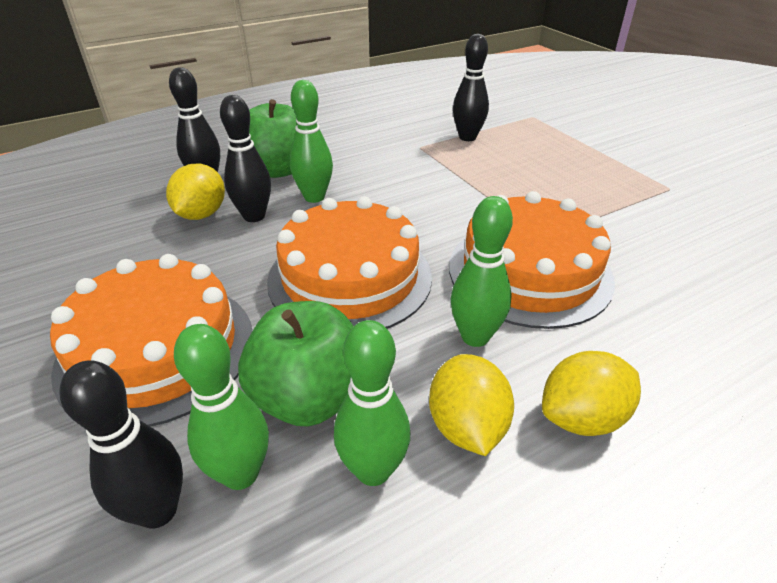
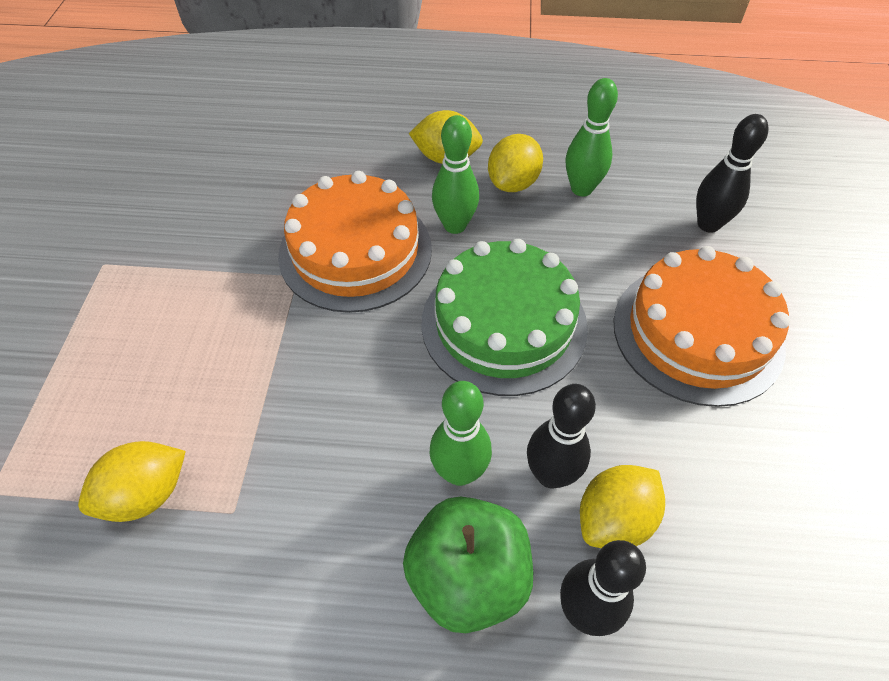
camera: 145 degrees left, 15 degrees up
(241, 474) = (657, 220): green bowling pin -> none
(310, 397) = (596, 241): green apple -> none
(350, 277) = (503, 324): orange cake -> green cake
(467, 137) = (146, 494): black bowling pin -> yellow lemon

